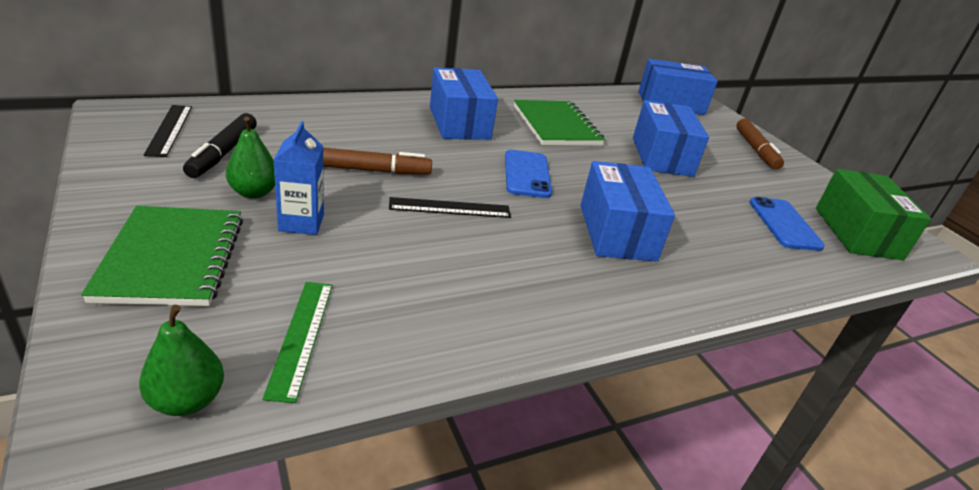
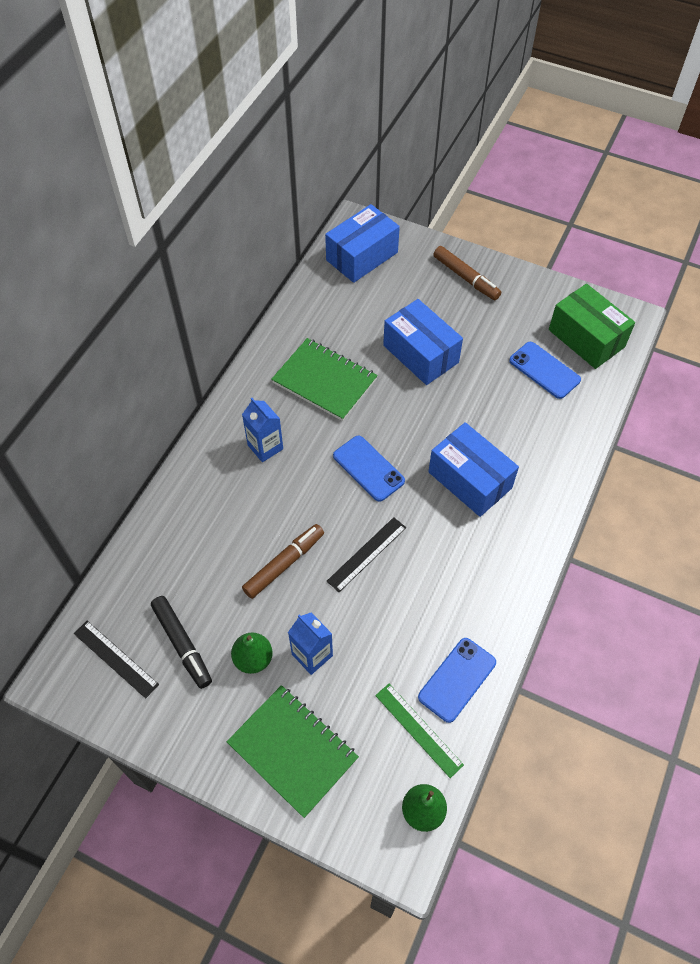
camera: 35 degrees left, 25 degrees up
(402, 334) = (457, 679): none -> blue phone
(459, 123) = (265, 447): blue box -> blue carton

